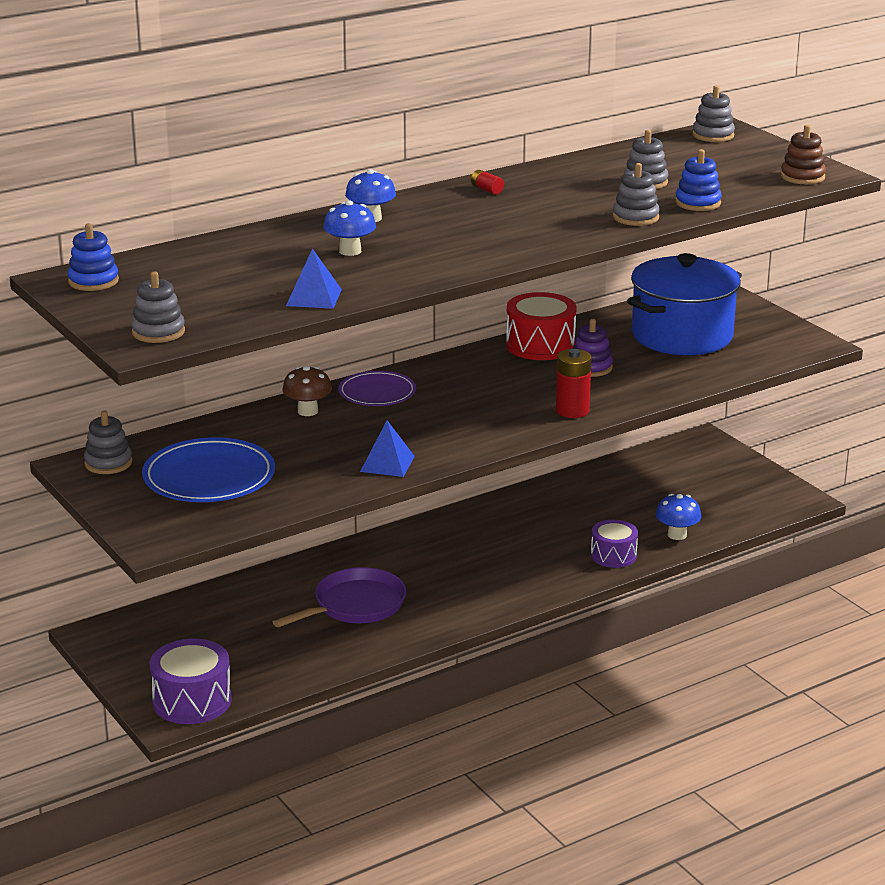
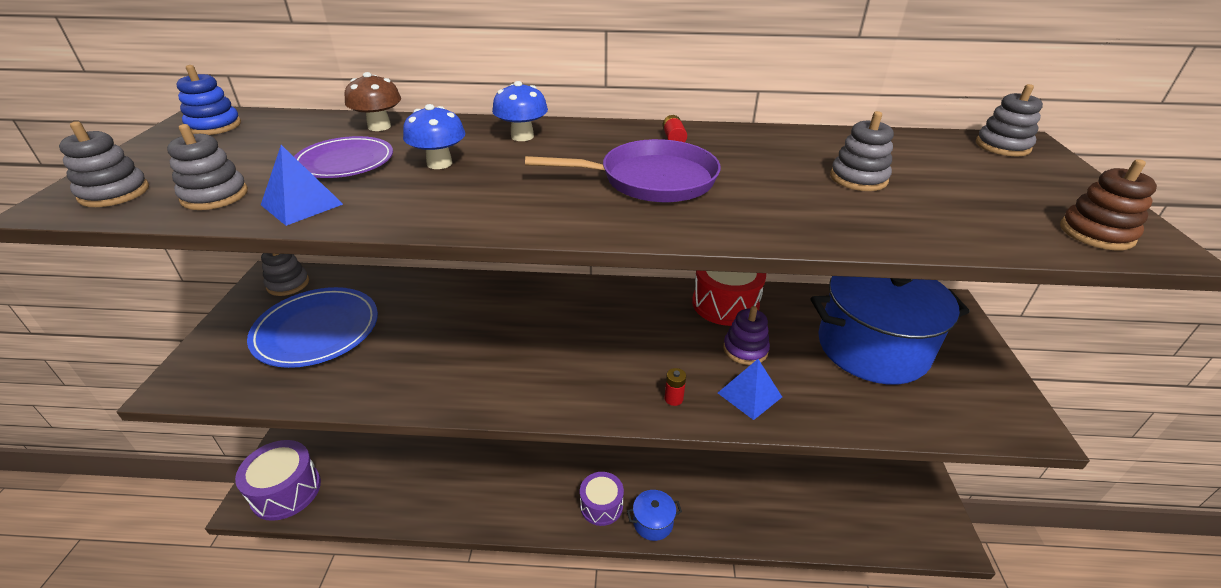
camera: 35 degrees right, 10 degrees up
(307, 411) = (470, 295): brown mushroom -> brown mushroom (379, 126)
(355, 605) = (482, 456): purple pan -> purple pan (651, 180)
(377, 393) = (541, 299): purple plate -> purple plate (345, 162)
(387, 463) = (446, 385): blue pyramid -> blue pyramid (749, 395)
(566, 581) = (653, 522): none -> blue pot
(572, 411) = (673, 398): red battery -> red battery, size x0.52
(613, 555) = (717, 514): purple drum -> purple drum (601, 506)
(635, 217) = (791, 221): grey stacking toy -> grey stacking toy (215, 196)
(677, 535) = (793, 520): blue mushroom -> none
(698, 203) = (898, 226): blue stacking toy -> none

